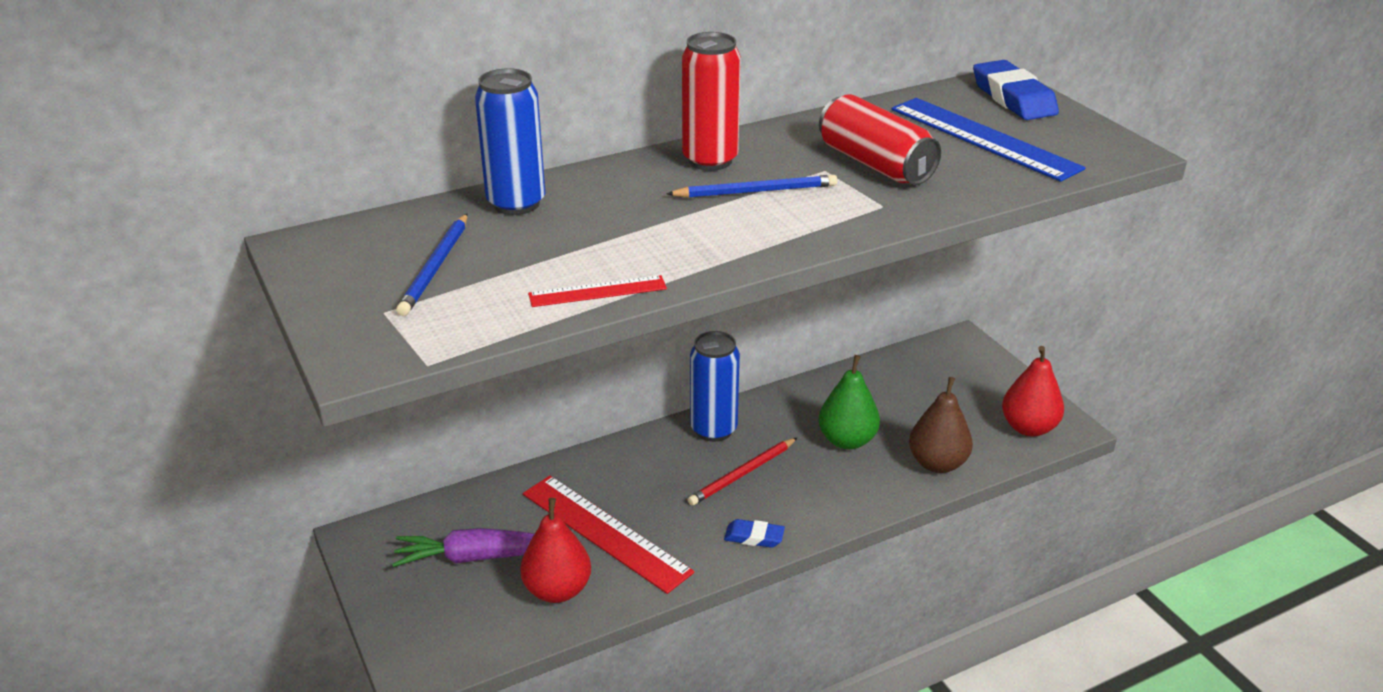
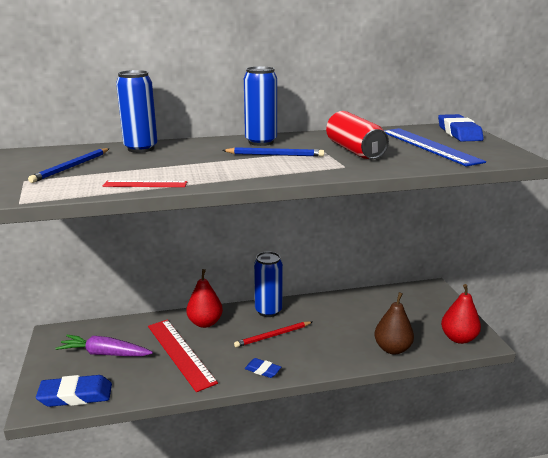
camera: 15 degrees right, 10 degrees down
(472, 638) = (76, 395): none -> blue eraser
(557, 590) = (136, 378): red pear -> red pear (205, 323)
(710, 160) = (261, 142): red can -> blue can
(847, 440) = (342, 328): green pear -> none

